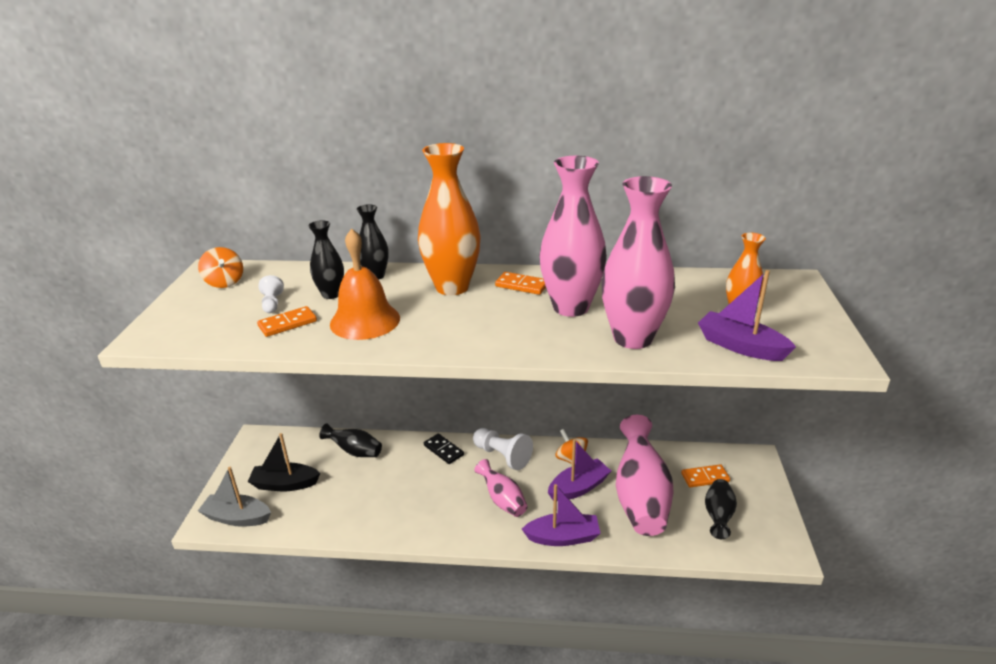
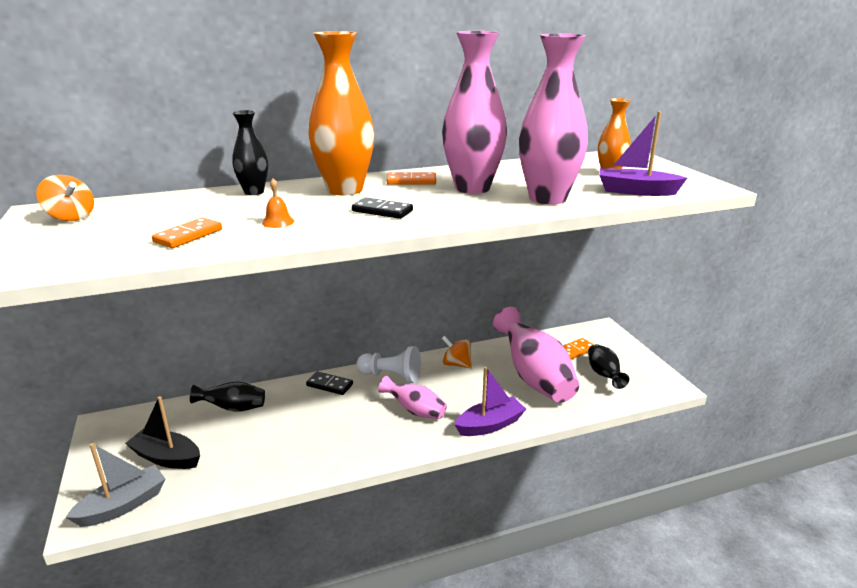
camera: 25 degrees left, 5 degrees down
(237, 517) = (123, 505): grey boat -> grey boat turned 150 degrees clockwise
(272, 303) = (152, 224): white pawn -> none
(285, 484) = (166, 457): black boat -> black boat turned 45 degrees clockwise
(331, 294) = (217, 210): black vase -> none
(365, 321) = (278, 222): orange bell -> orange bell, size x0.41
(460, 324) = (382, 211): none -> black domino
(578, 488) = (477, 383): purple boat -> none

